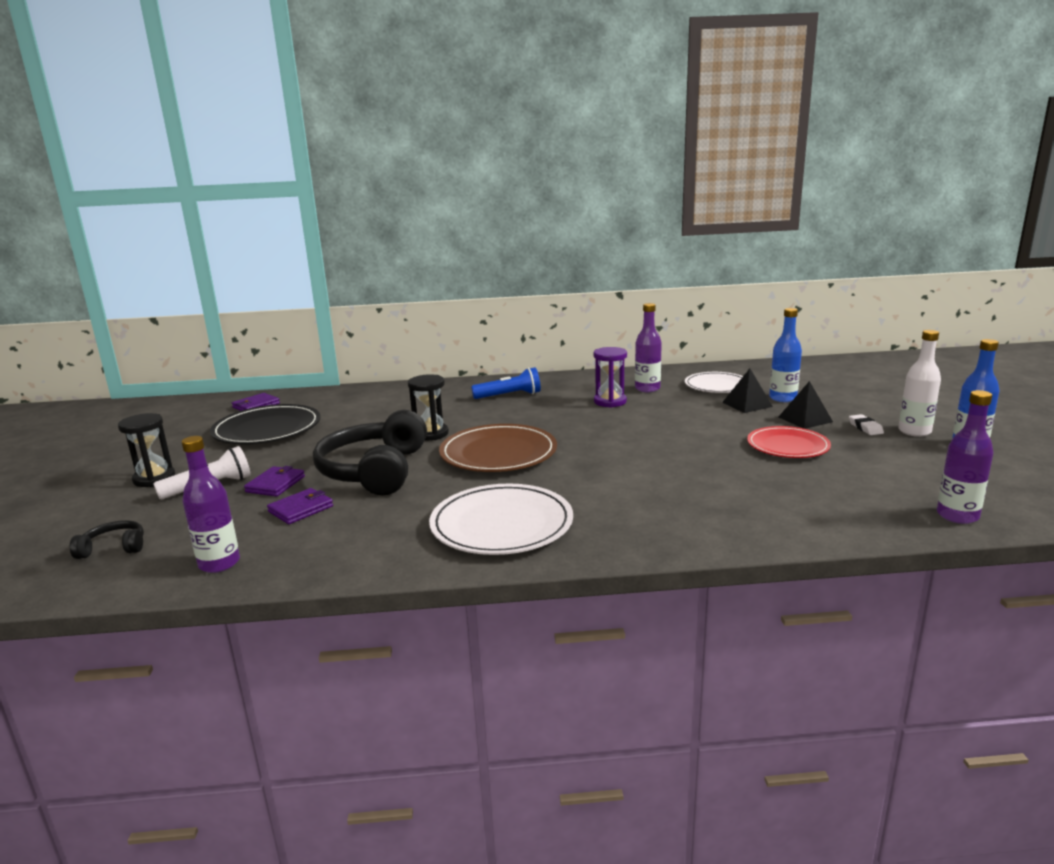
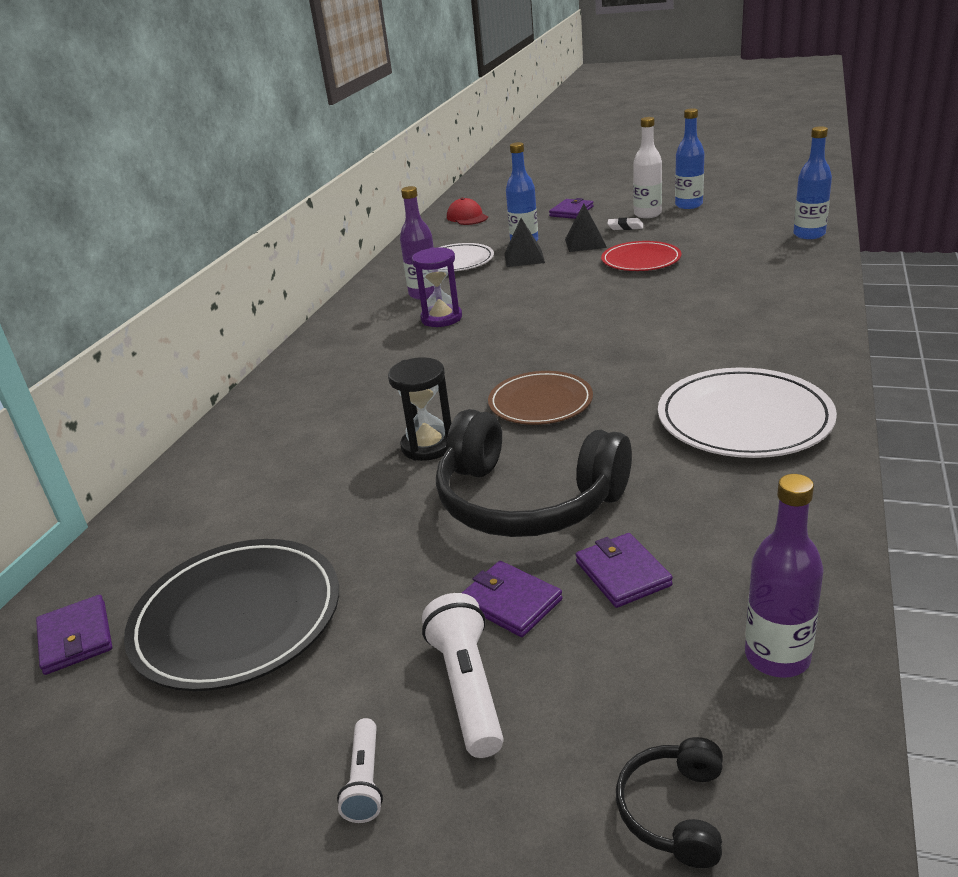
camera: 65 degrees left, 10 degrees up
(154, 478) = (365, 781): black hourglass -> white flashlight
(498, 453) = (540, 402): brown plate -> brown plate, size x0.66
(509, 396) = (345, 376): blue flashlight -> none
(815, 370) = (467, 217): none -> red cap
(879, 401) = (571, 211): none -> purple wallet
(957, 516) = (809, 234): purple bottle -> blue bottle

